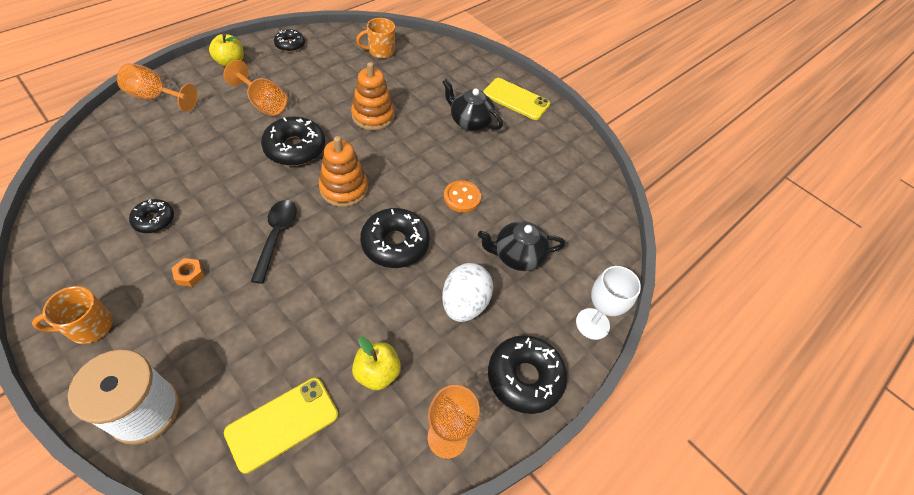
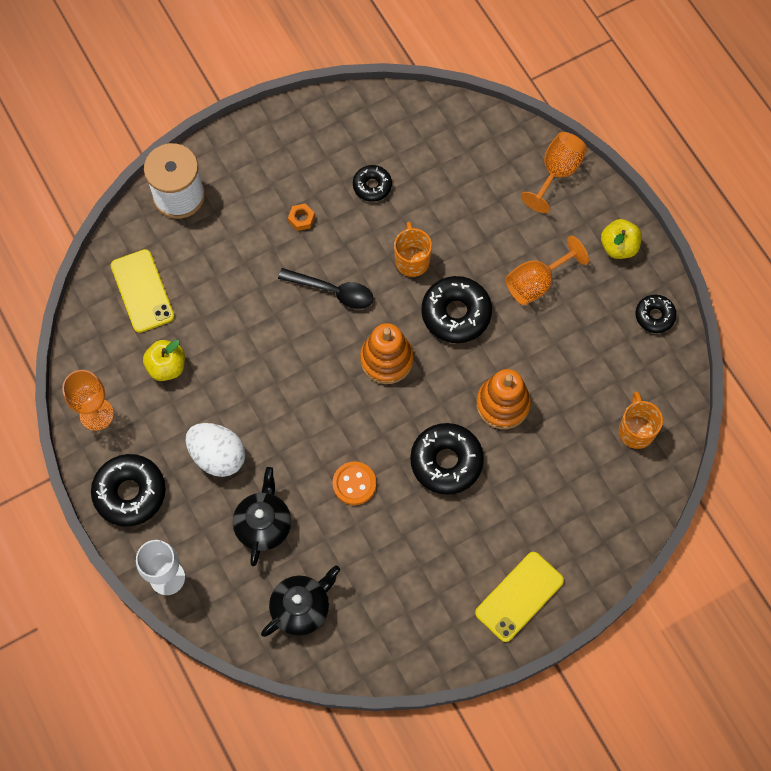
camera: 110 degrees right, 15 degrees up
(89, 327) = (263, 150): orange mug -> orange mug (412, 260)
(395, 244) = (303, 402): black donut -> black donut (446, 462)
(470, 121) = (480, 522): black teapot -> black teapot (301, 608)

